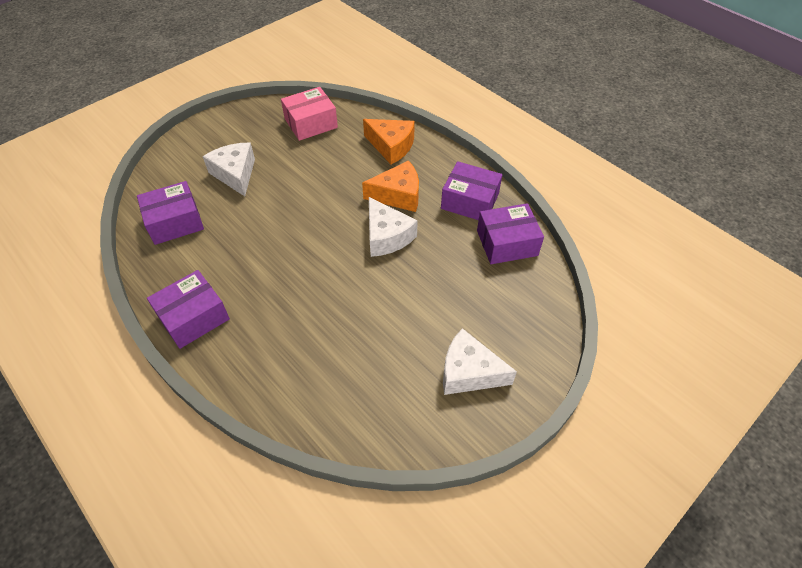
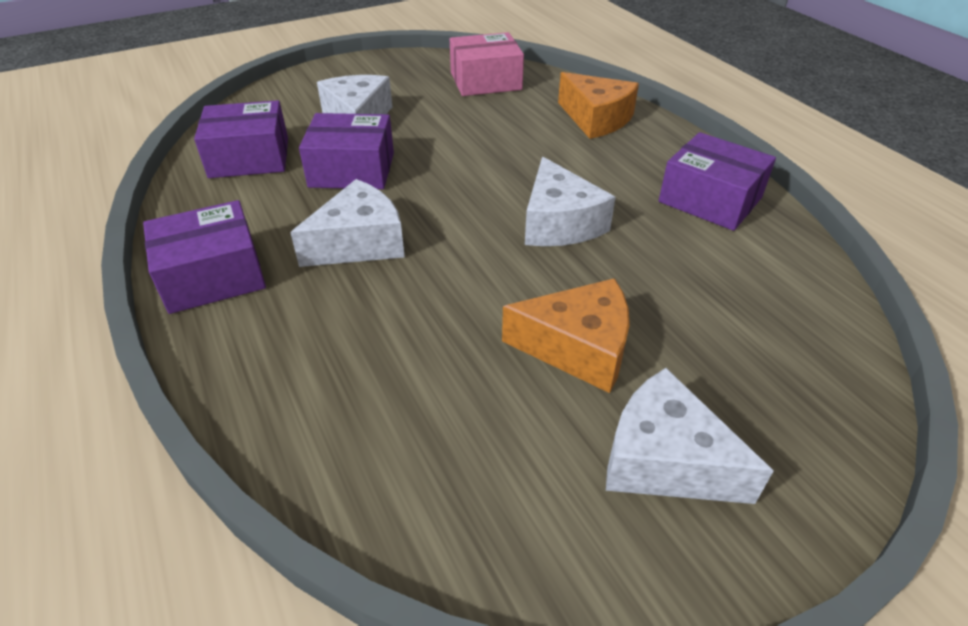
camera: 15 degrees right, 10 degrees down
(273, 275) = (359, 243): none -> white cheese
(398, 195) = (591, 175): orange cheese -> orange cheese (578, 348)
(507, 243) = (769, 265): purple box -> purple box (352, 170)

